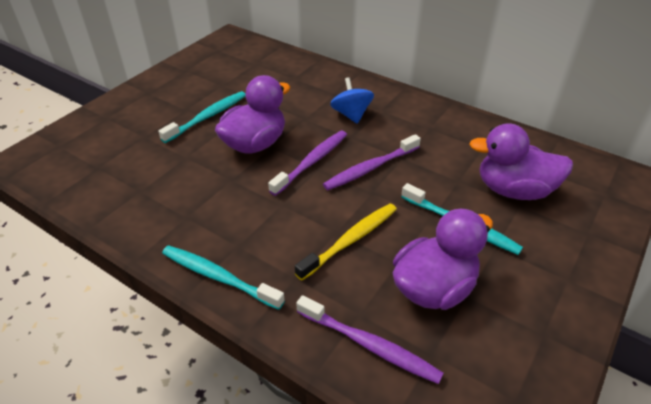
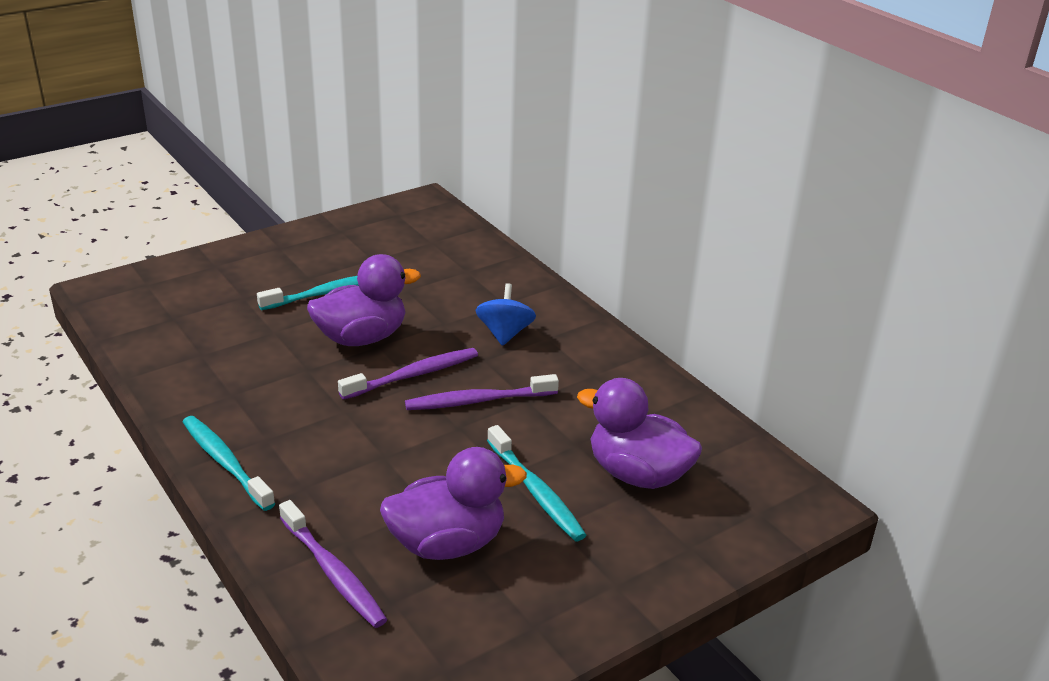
camera: 20 degrees right, 10 degrees down
(350, 240) = (393, 469): yellow toothbrush -> none

